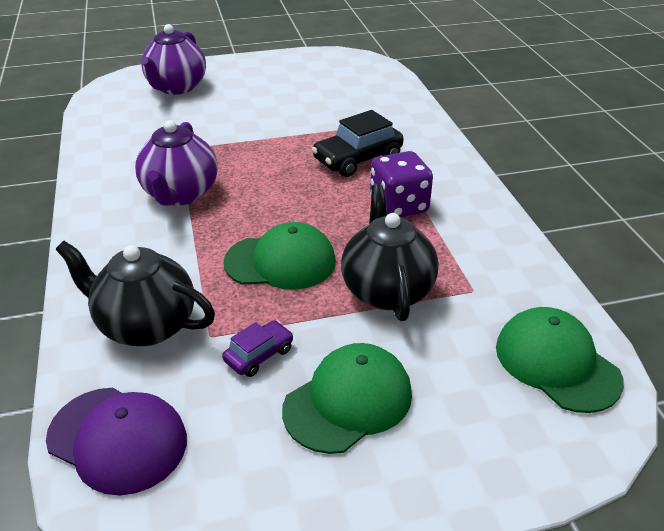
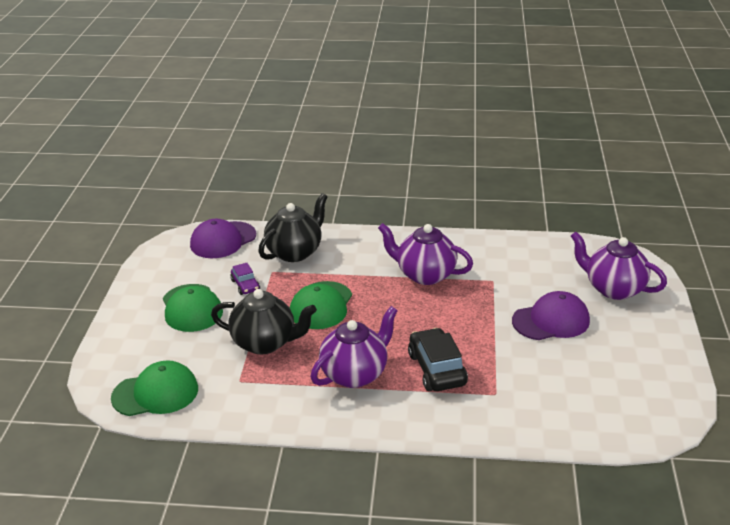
camera: 110 degrees right, 5 degrees down
(244, 111) = (551, 321): none -> purple cap
(398, 206) = (355, 374): purple dice -> purple teapot

